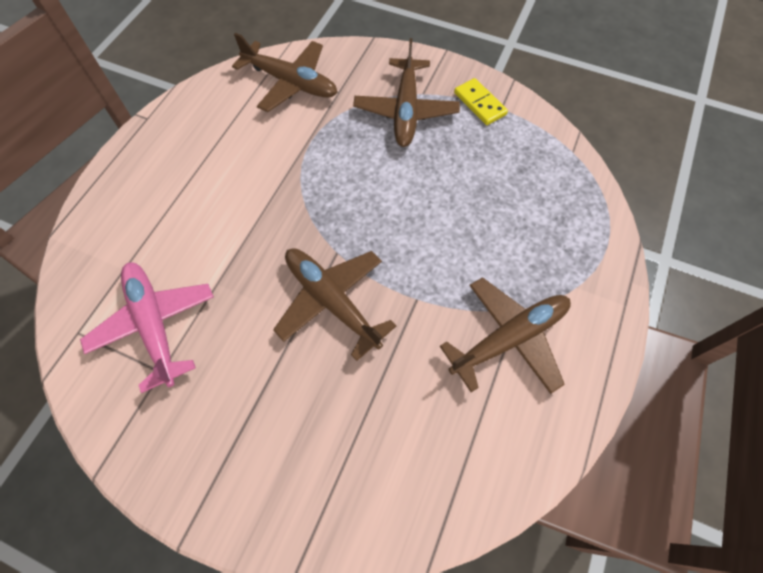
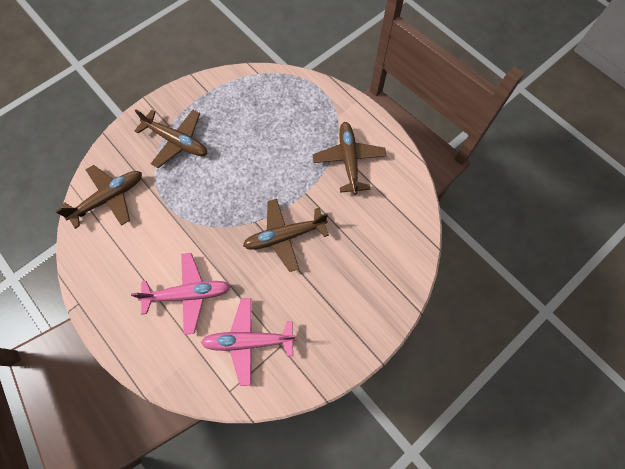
camera: 65 degrees left, 5 degrees up
(197, 221) = (188, 294): none -> pink plane
(480, 103) = (197, 100): yellow domino -> none

